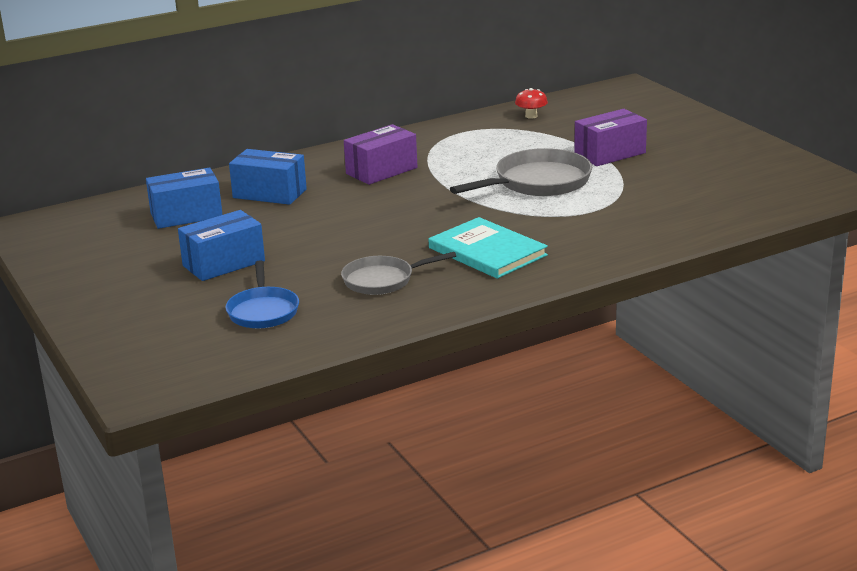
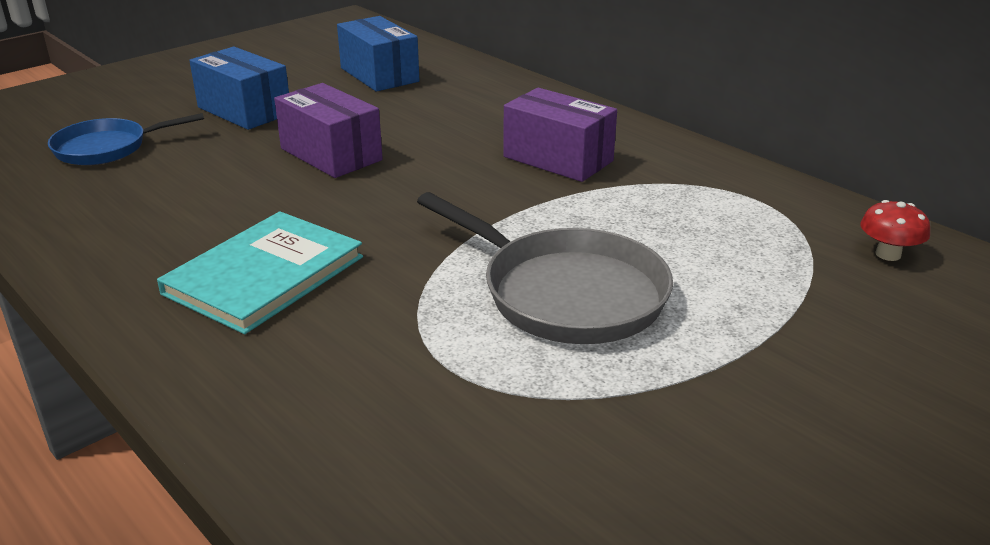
camera: 75 degrees right, 5 degrees up
(269, 193) = (453, 104): blue box -> none
(383, 280) = (176, 206): grey pan -> none
(610, 154) = (756, 365): purple box -> purple box (331, 154)

